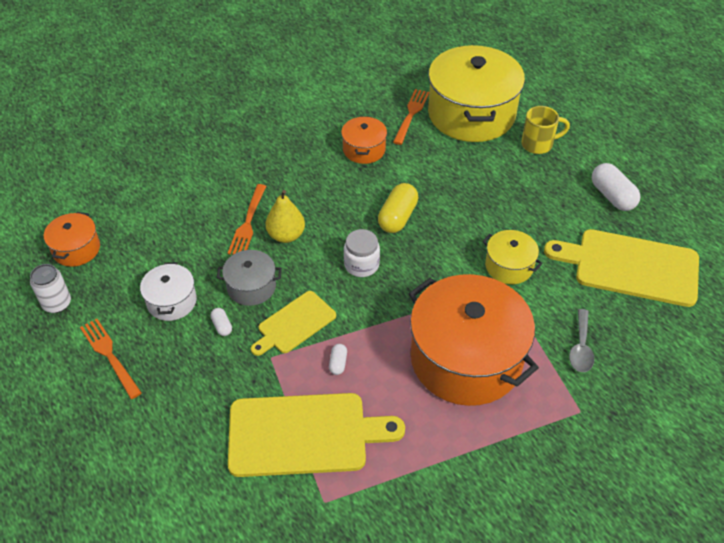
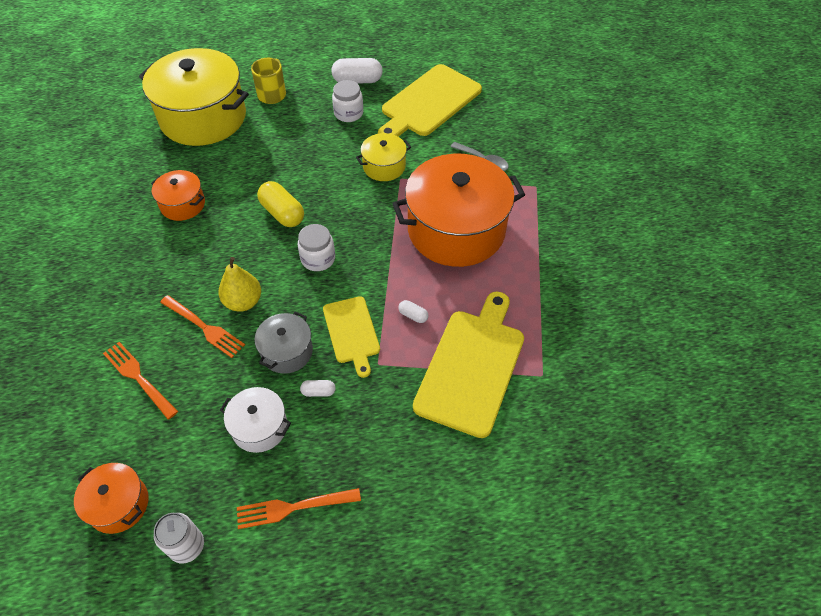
camera: 65 degrees left, 5 degrees up
(411, 114) = (168, 155): orange fork -> orange fork (138, 378)
(559, 209) = (348, 113): none -> white jar

